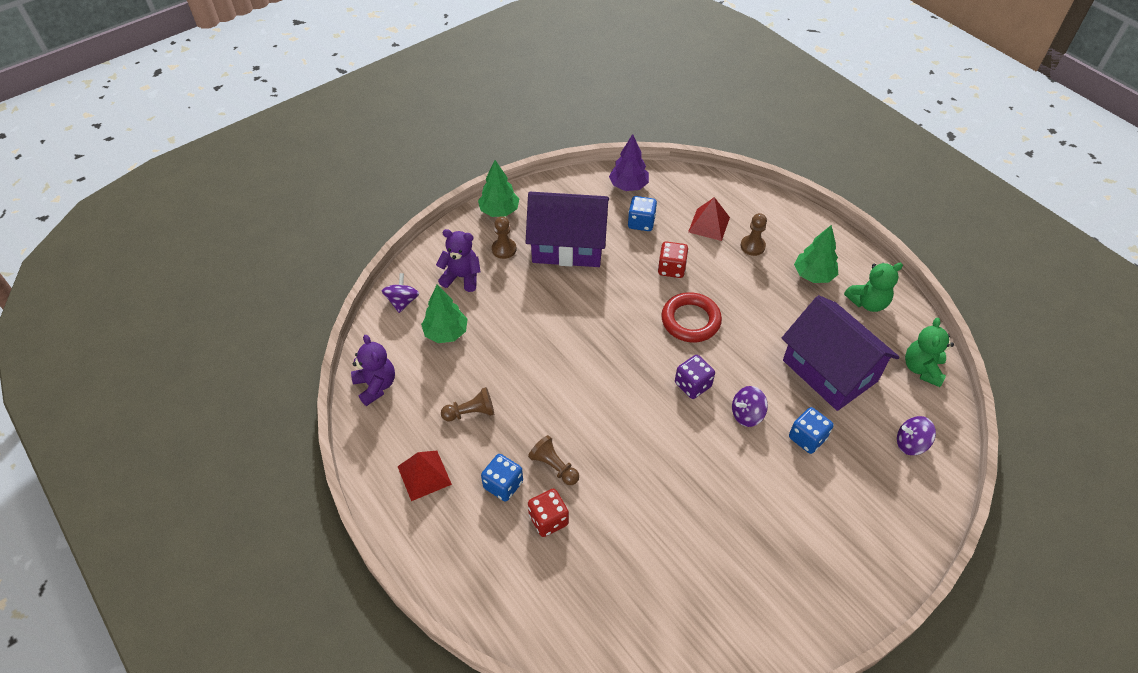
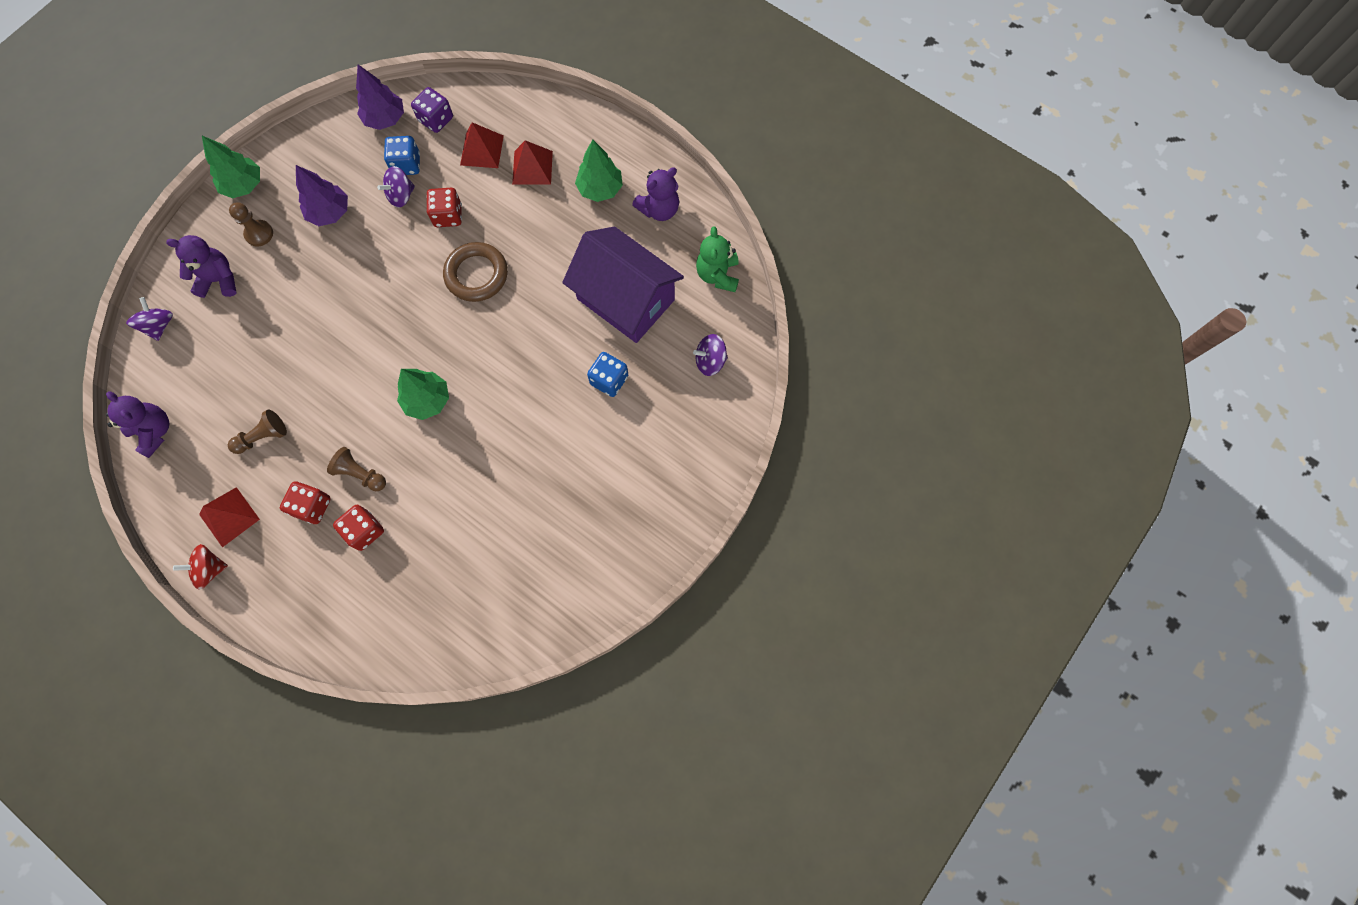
camera: 15 degrees left, 20 degrees up
(395, 518) = (210, 569): none -> red spinning top
(446, 333) = (216, 352): green tree -> green tree (427, 400)
(503, 485) = (312, 506): blue dice -> red dice
(568, 245) = (330, 212): purple house -> purple tree
(690, 320) = (476, 274): red ring -> brown ring
(692, 385) = (488, 349): purple dice -> purple dice (436, 119)
(747, 414) = (547, 369): purple spinning top -> purple spinning top (401, 195)
(752, 246) = (532, 167): brown pawn -> red pyramid
(868, 302) = (659, 209): green teddy bear -> purple teddy bear

